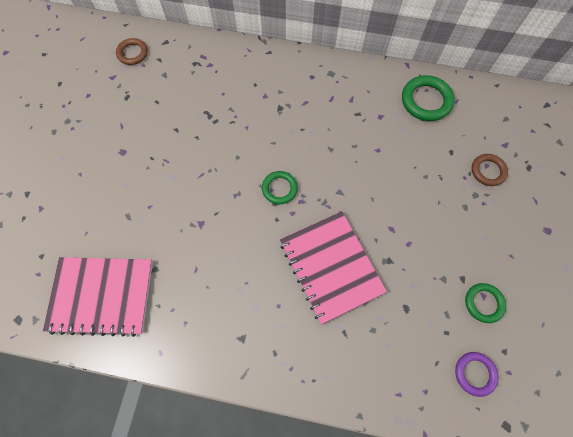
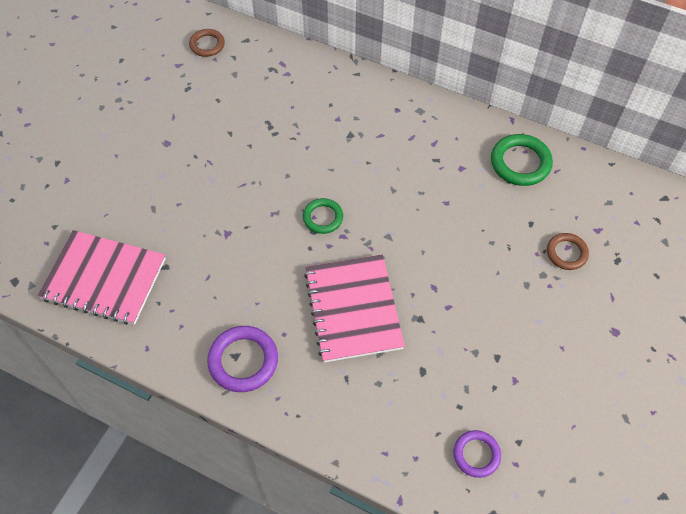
camera: 15 degrees right, 10 degrees down
(250, 341) = (243, 361): none -> purple ring
(483, 303) = (512, 387): green ring -> none

